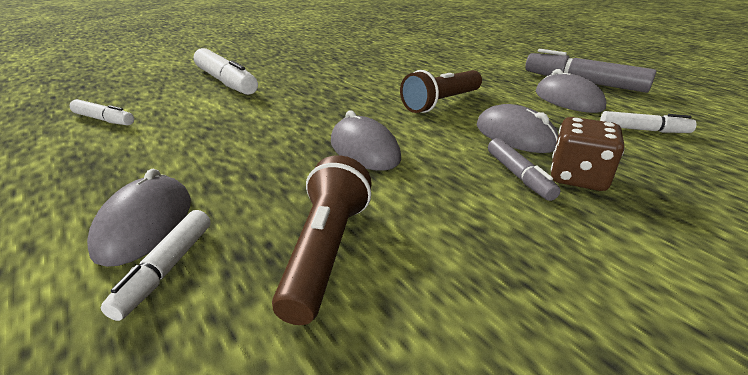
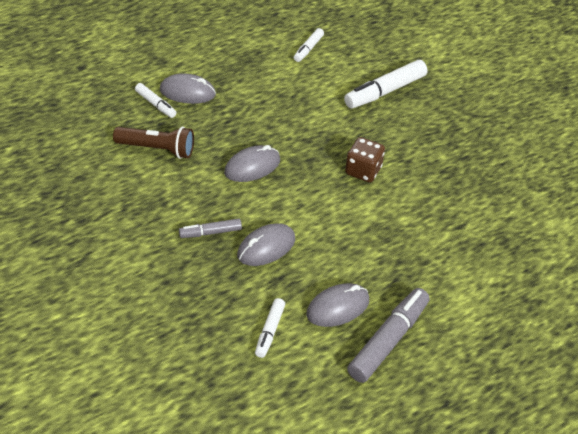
camera: 90 degrees right, 15 degrees up
(166, 269) = (155, 104): white marker -> white marker turned 150 degrees counterclockwise
(441, 103) = (333, 218): brown flashlight -> none
(577, 177) = (205, 260): brown dice -> brown dice (363, 171)

